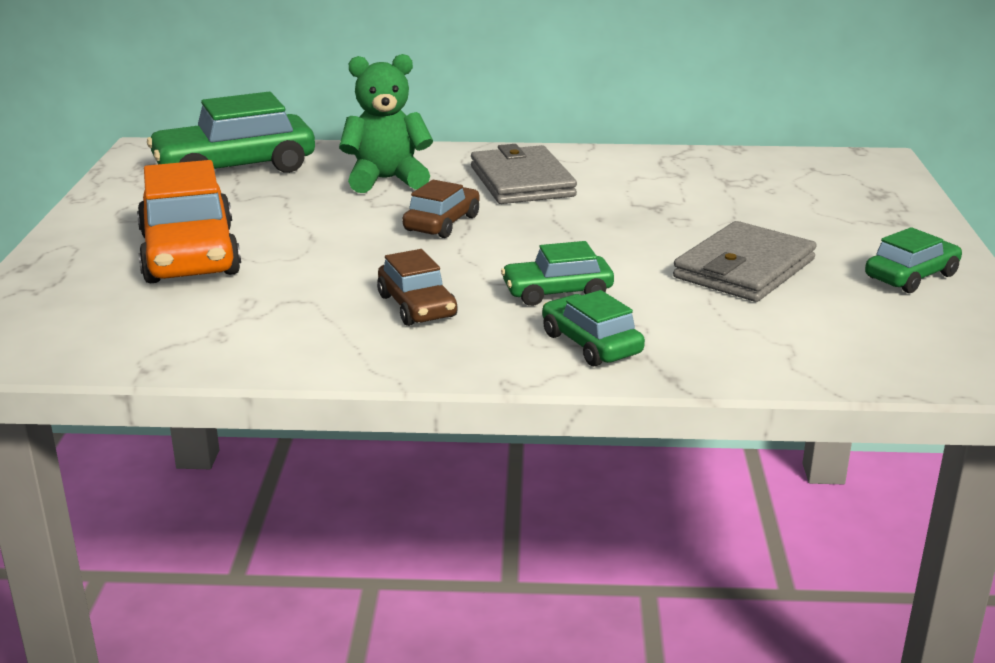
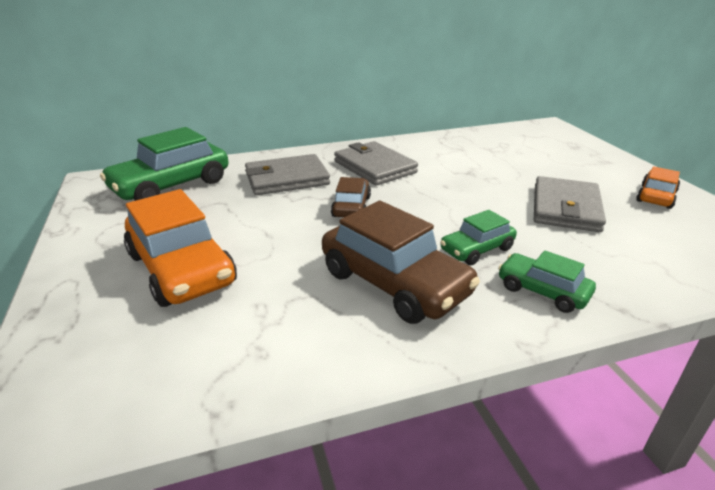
camera: 20 degrees left, 5 degrees up
(386, 180) = (287, 179): green teddy bear -> grey wallet
(417, 306) = (394, 283): brown car -> brown car, size x1.83
(911, 276) = (656, 196): green car -> orange car

